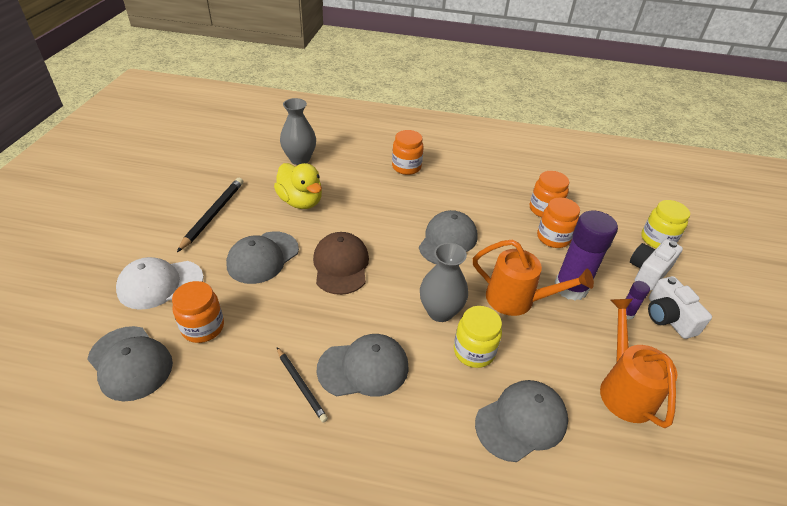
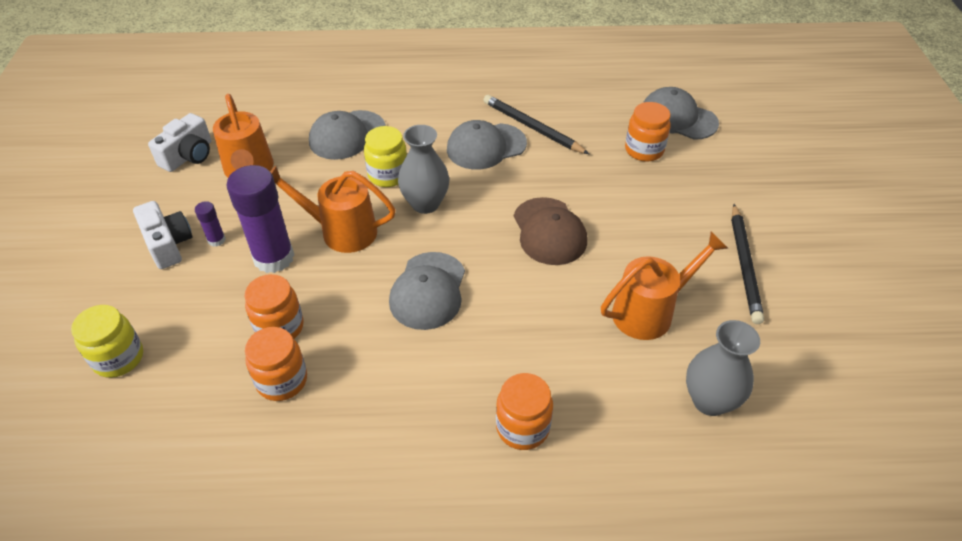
camera: 170 degrees right, 5 degrees up
(160, 284) = (718, 176): white cap -> none
(263, 257) = (641, 223): grey cap -> none
(301, 201) = (650, 311): yellow duck -> orange watering can
(301, 385) = (532, 127): black pencil -> black pencil, size x1.56
(648, 272) = (161, 300): white camera -> white camera (189, 156)

